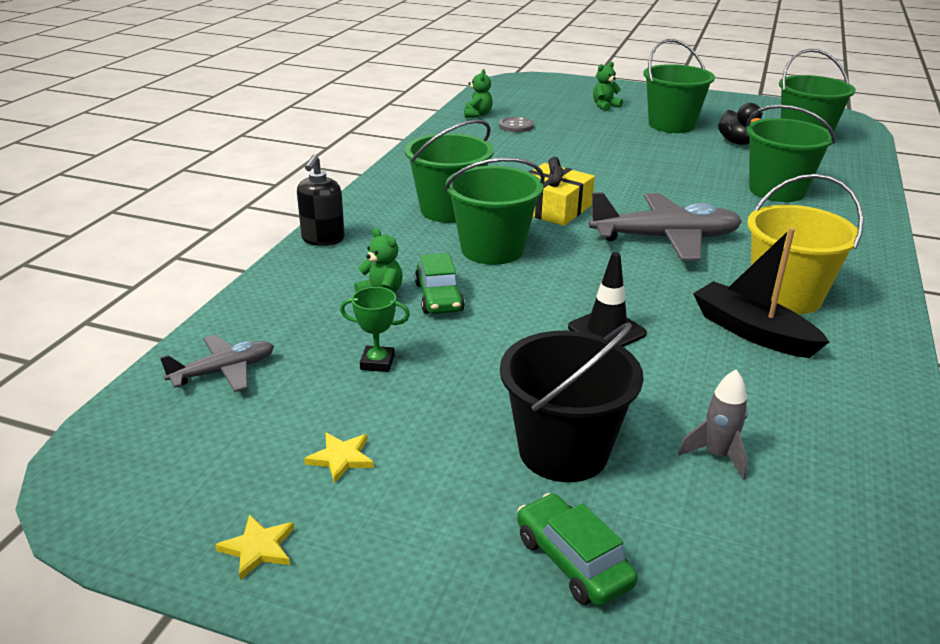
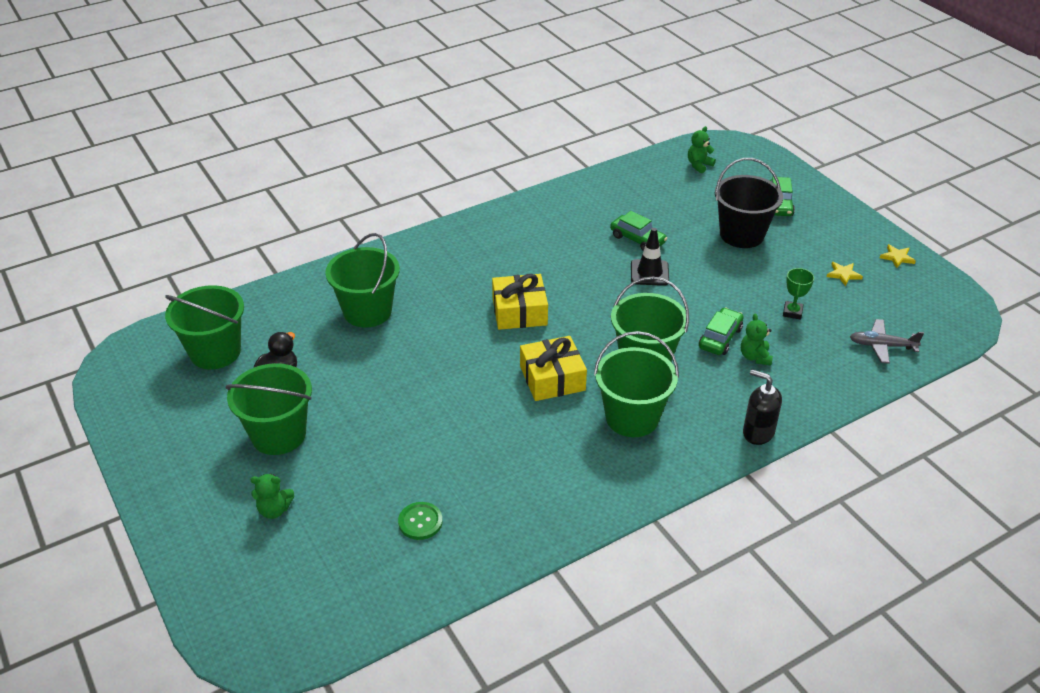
camera: 140 degrees left, 10 degrees up
(323, 239) = (758, 432): black soap dispenser -> black soap dispenser turned 105 degrees counterclockwise
(377, 362) = (792, 312): green trophy -> green trophy turned 60 degrees clockwise
(477, 115) = (427, 574): green teddy bear -> green teddy bear (699, 165)
(516, 126) = (420, 522): grey button -> green button
(666, 239) = (519, 311): grey plane -> yellow gift
(685, 366) = (637, 239): none -> green car
(717, 455) = (680, 206): grey rocket -> none
(752, 332) = (576, 238): black boat -> none
(786, 296) = (523, 245): yellow bucket -> none

